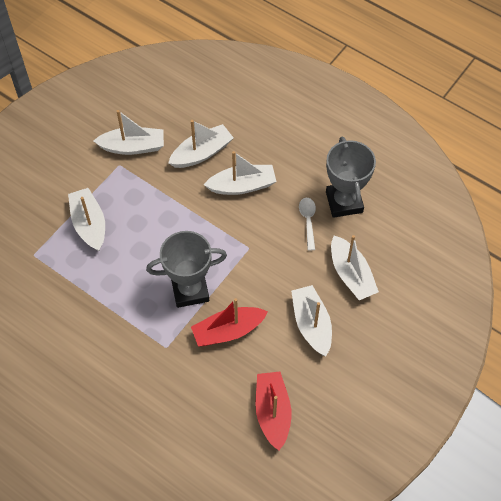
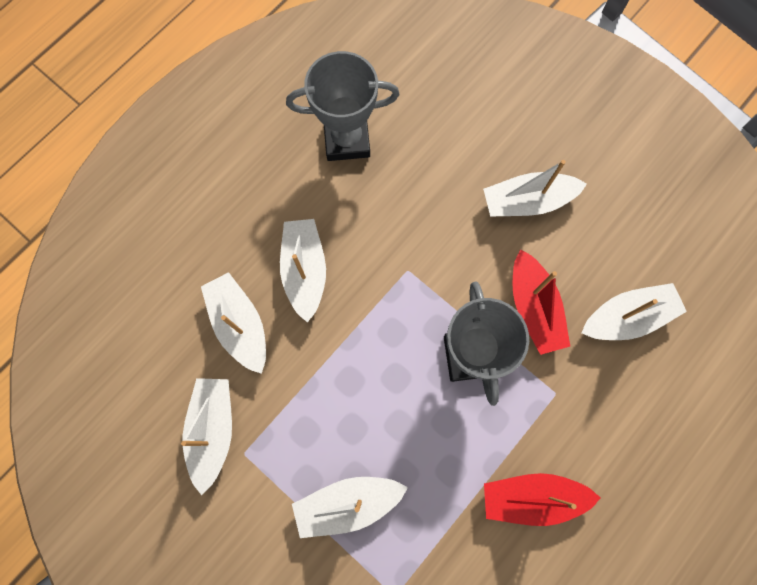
camera: 85 degrees left, 15 degrees up
(273, 412) = (648, 261): red boat -> red boat (532, 497)
(308, 221) = (372, 189): white spoon -> none
(351, 274) = (458, 145): white boat -> white boat (627, 317)

